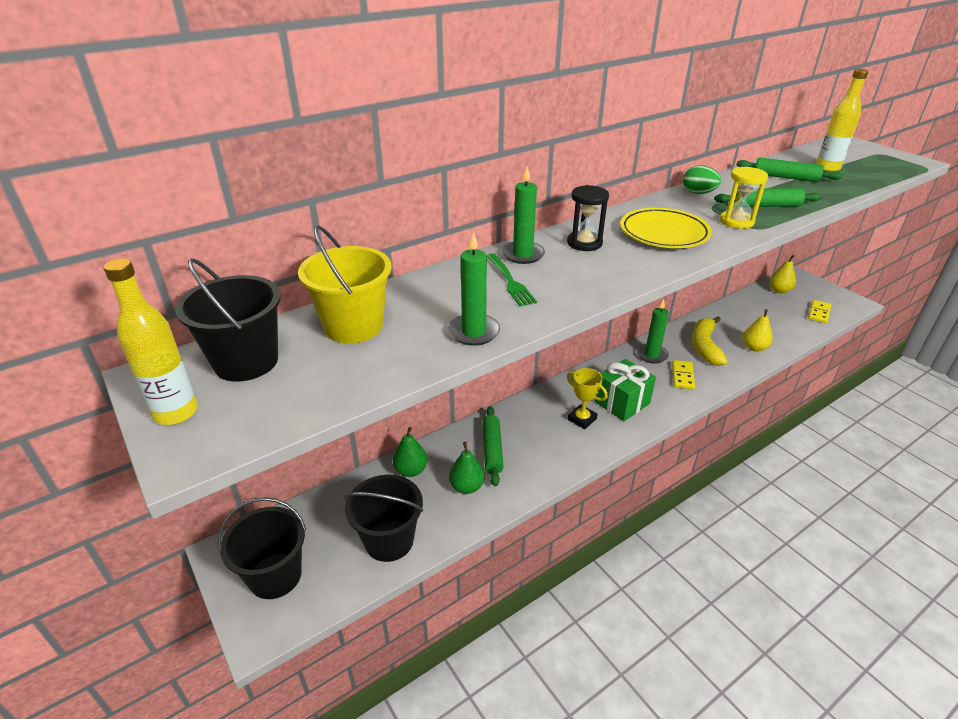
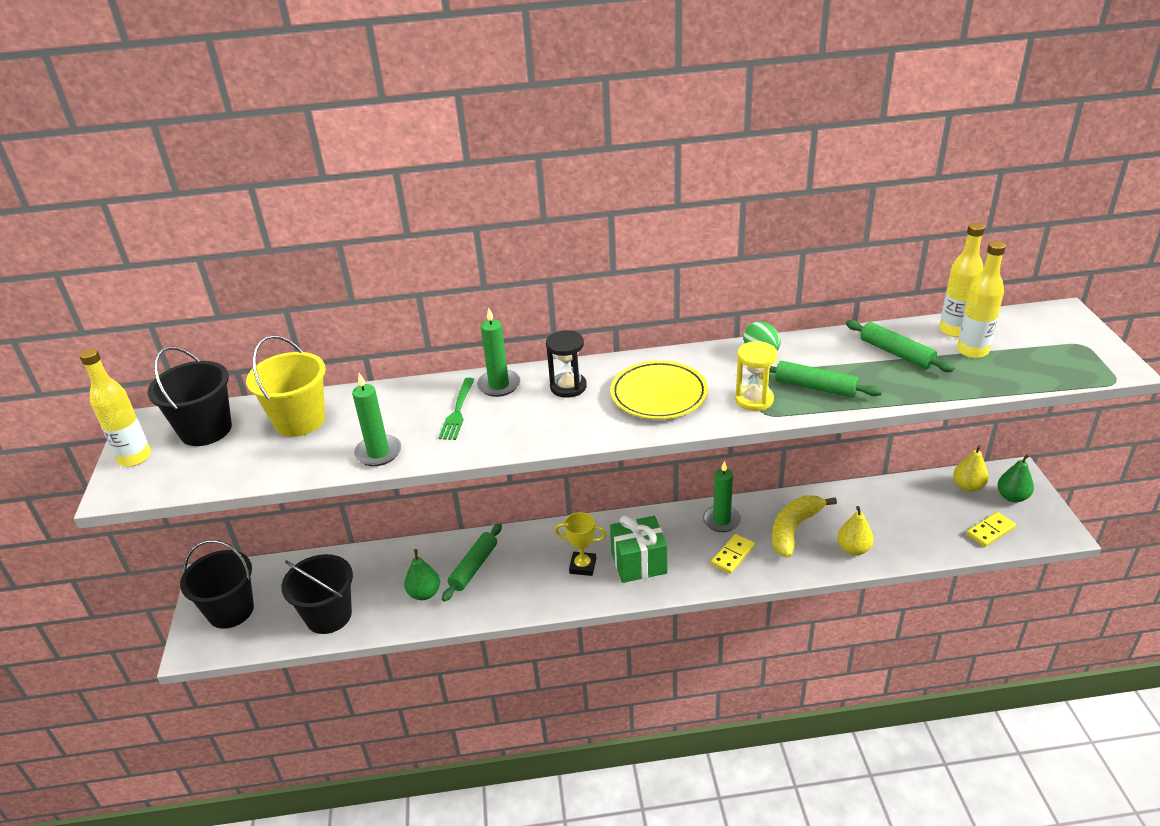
camera: 30 degrees right, 0 degrees up
(411, 470) = (391, 561): green pear -> green pear (1012, 497)
(582, 419) = (583, 566): yellow trophy -> yellow trophy turned 60 degrees counterclockwise
(800, 159) = (954, 330): none -> yellow bottle

